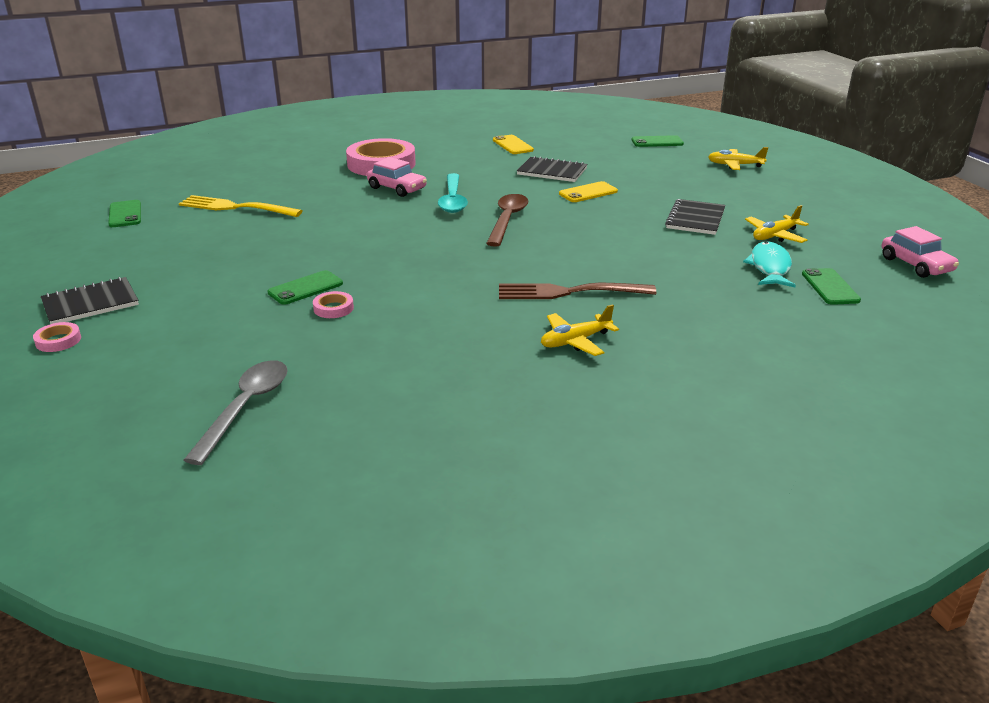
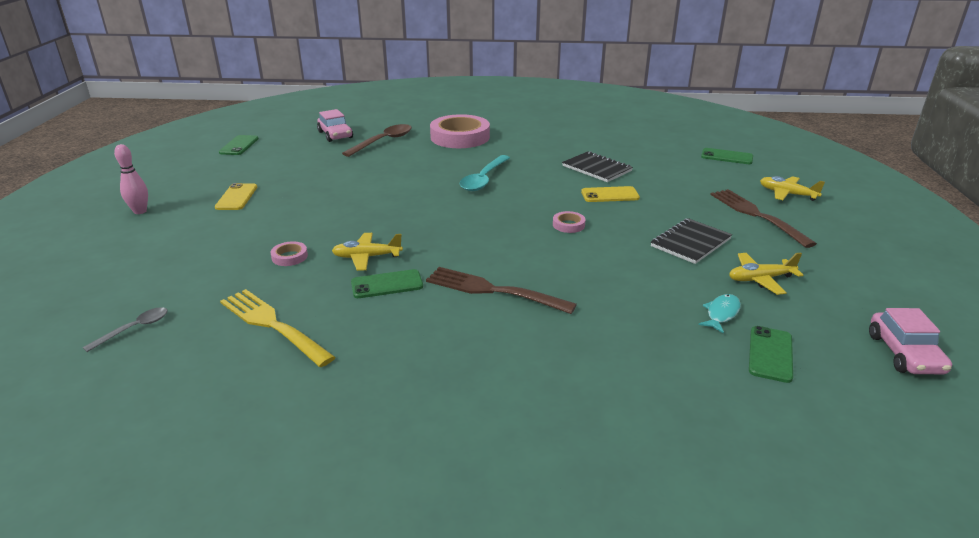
camera: 25 degrees right, 0 degrees up
(58, 341) = (88, 236): pink tape -> pink tape (568, 225)
(90, 303) = (140, 211): black notebook -> pink bowling pin
(237, 207) = (316, 154): yellow fork -> yellow fork (273, 325)
(245, 408) = (134, 329): grey spoon -> grey spoon, size x0.57
(305, 288) = (289, 234): green phone -> green phone (387, 284)
(397, 188) = (450, 160): pink car -> pink car (335, 135)
(507, 220) = (510, 207): brown spoon -> brown spoon (383, 141)
(512, 145) = (586, 138): yellow phone -> yellow phone (236, 197)
(575, 341) = (448, 343): yellow plane -> yellow plane (367, 257)
(728, 187) = (757, 216): none -> brown fork
(770, 267) = (721, 314): turquoise fish -> turquoise fish, size x0.65

